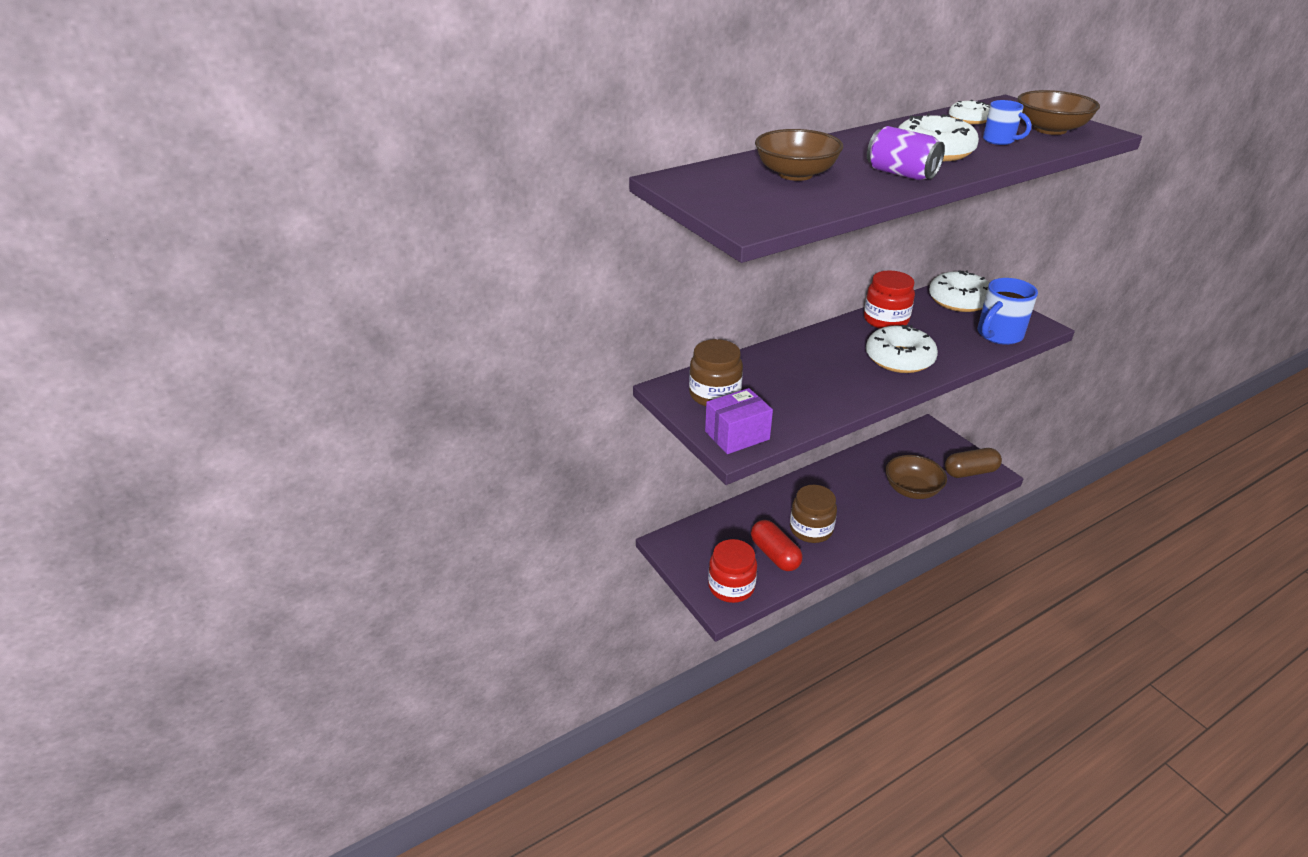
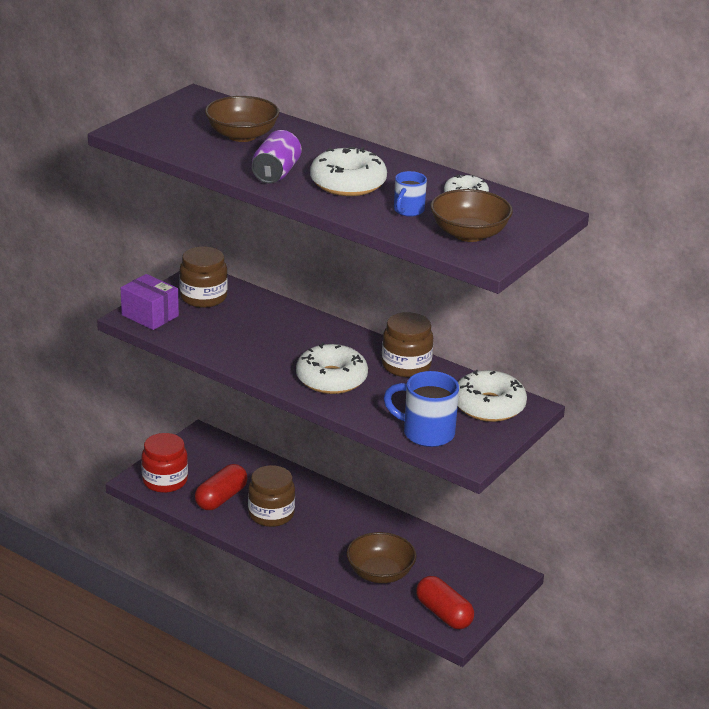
camera: 65 degrees right, 5 degrees down
(885, 320) = (406, 365): red jar -> brown jar
(970, 472) = (444, 614): brown capsule -> red capsule

